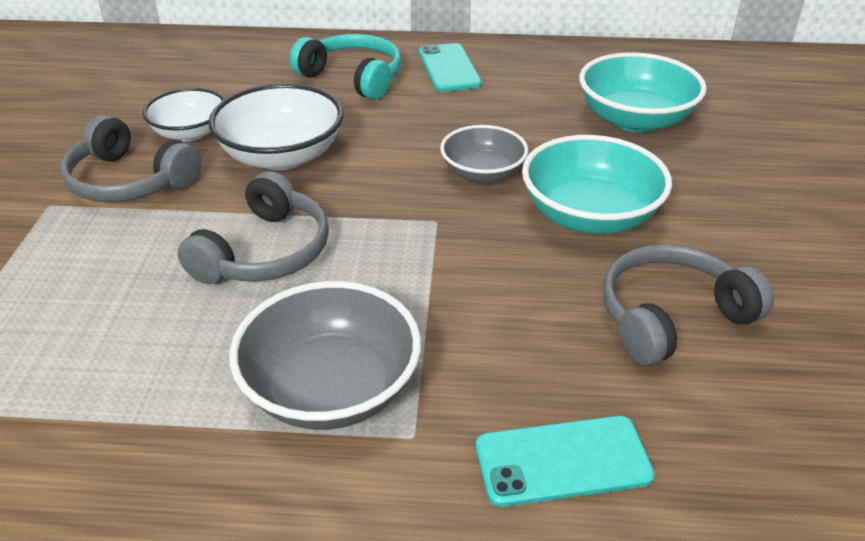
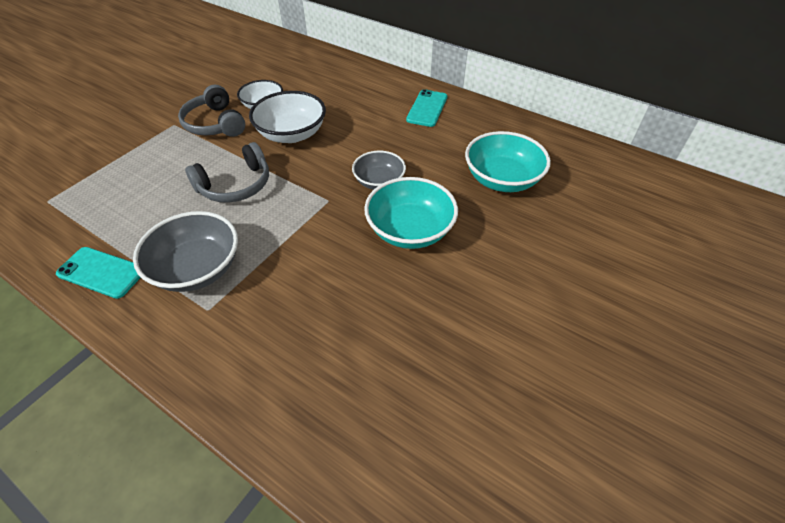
camera: 30 degrees right, 10 degrees up
(353, 78) = (370, 98): turquoise headphones -> none
(562, 461) = (257, 357): turquoise phone -> turquoise phone (101, 272)
(671, 317) = (390, 309): grey headphones -> none

